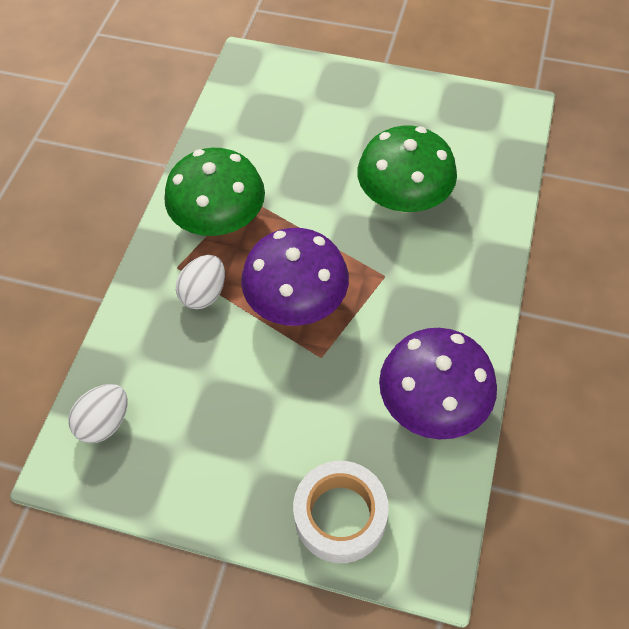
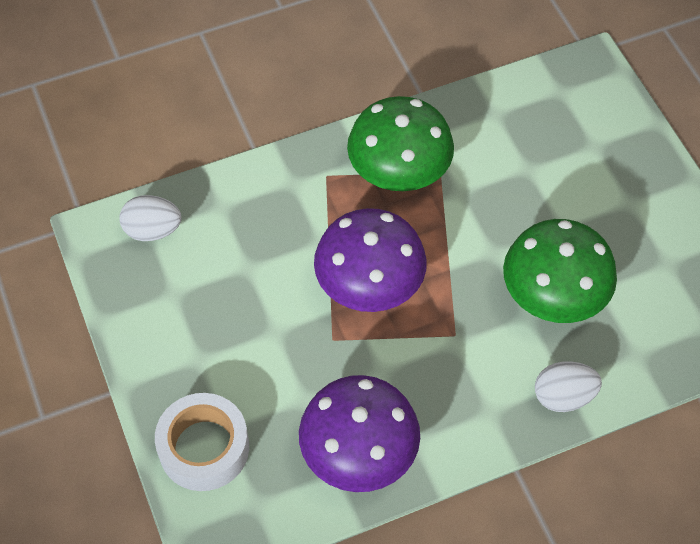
camera: 50 degrees right, 0 degrees up
(204, 293) = (319, 213): white egg -> white egg (563, 396)

